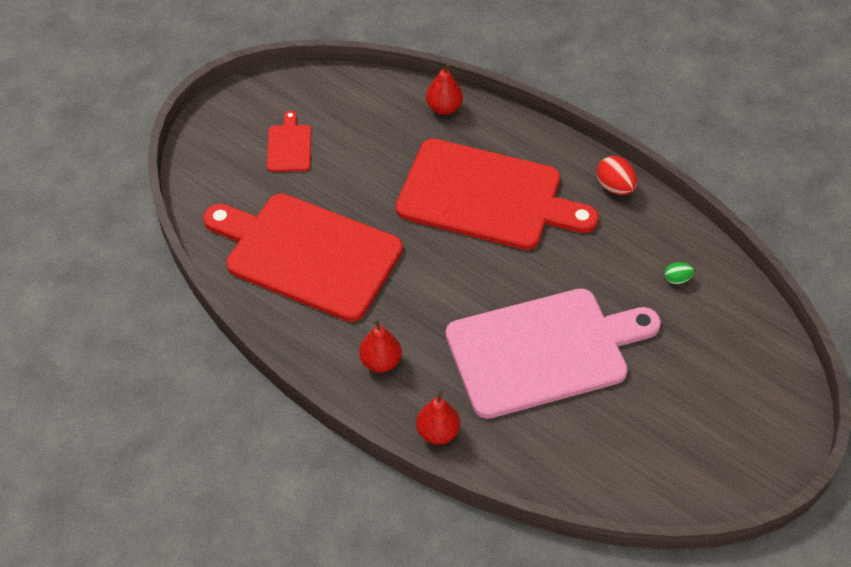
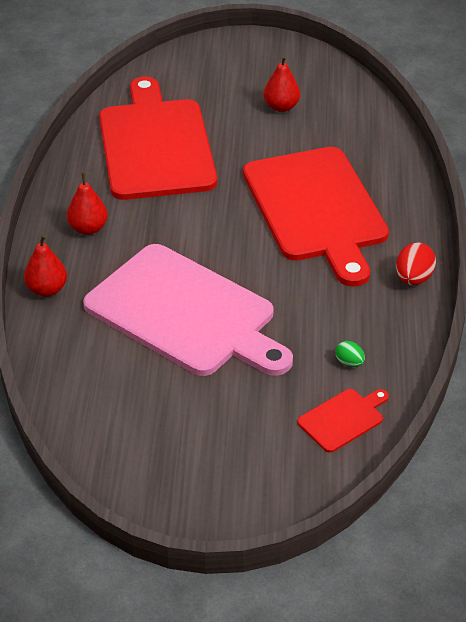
camera: 55 degrees right, 10 degrees down
(289, 146) = (252, 88): red cutting board -> red cutting board (343, 419)
(444, 108) = (385, 144): red pear -> red pear (281, 107)

